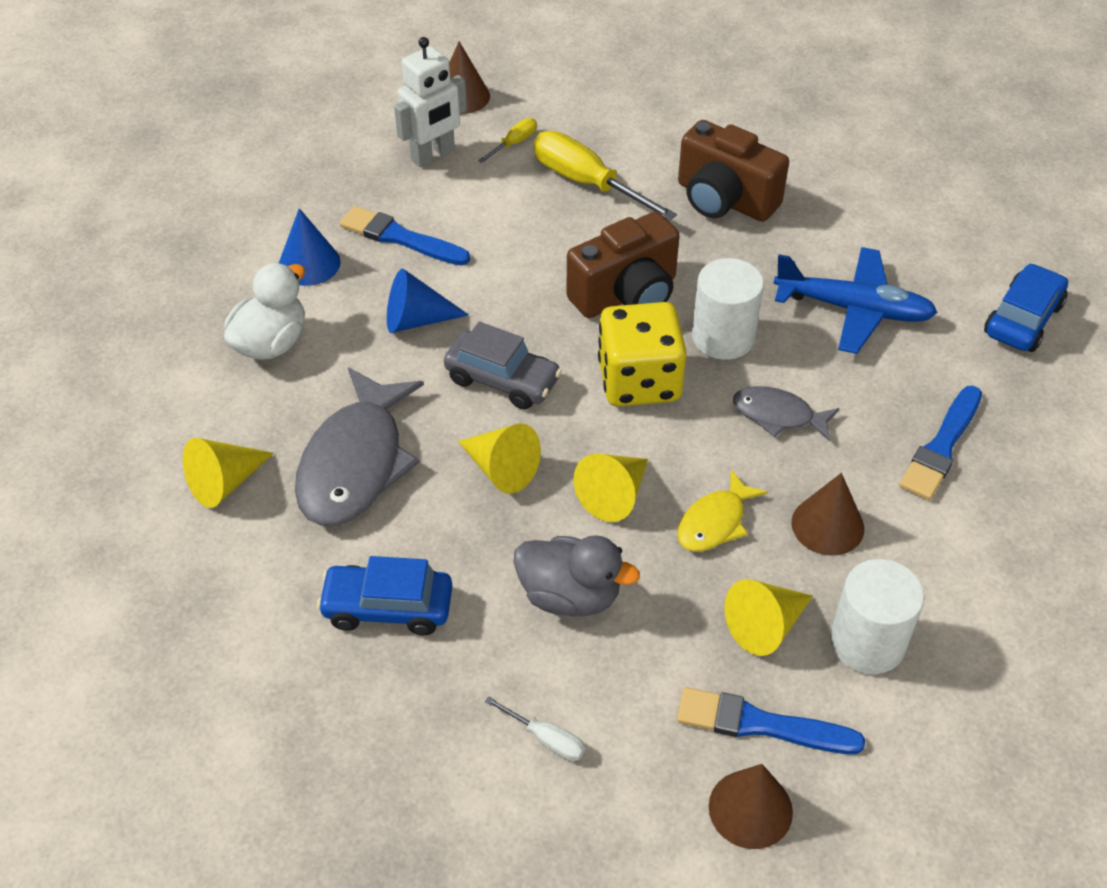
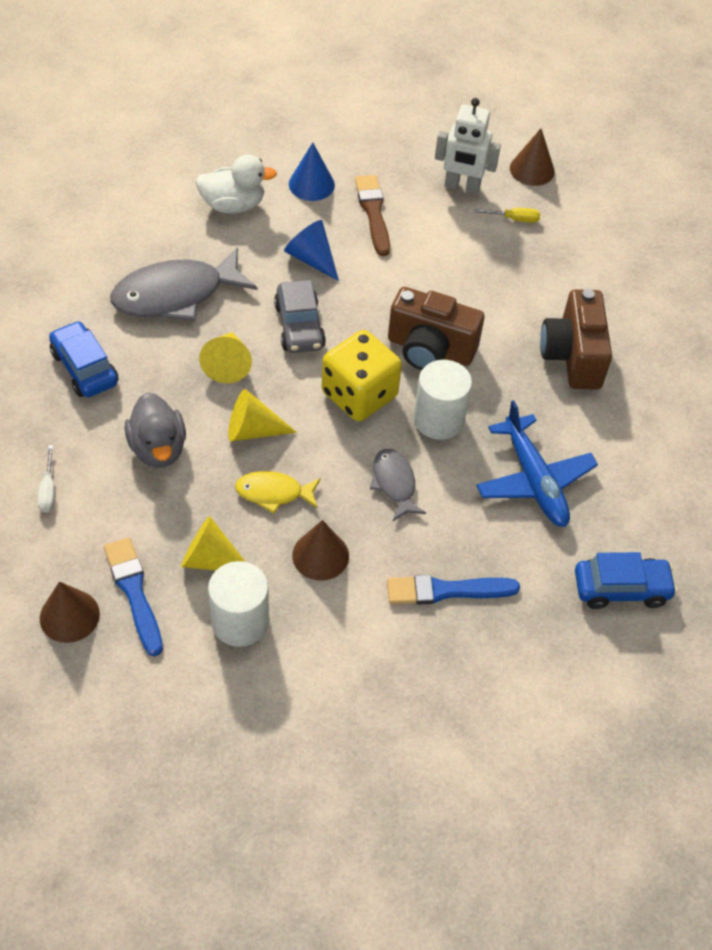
camera: 50 degrees right, 5 degrees up
(225, 482) = (115, 247): yellow cone -> none
(400, 238) = (373, 212): blue brush -> brown brush
(586, 182) = (514, 275): yellow screwdriver -> none

